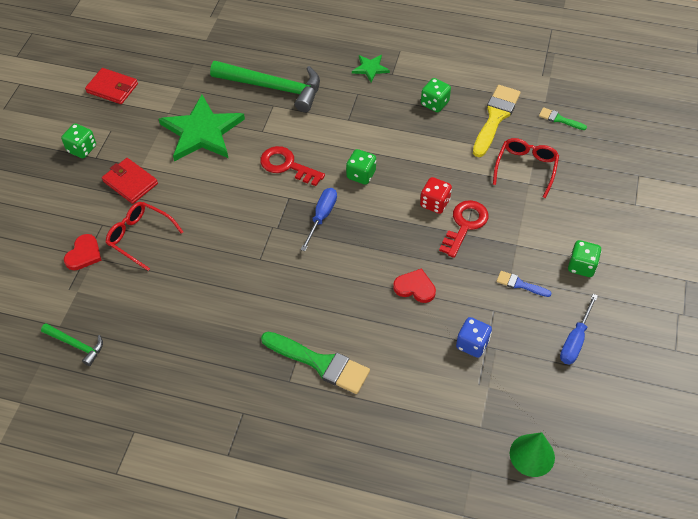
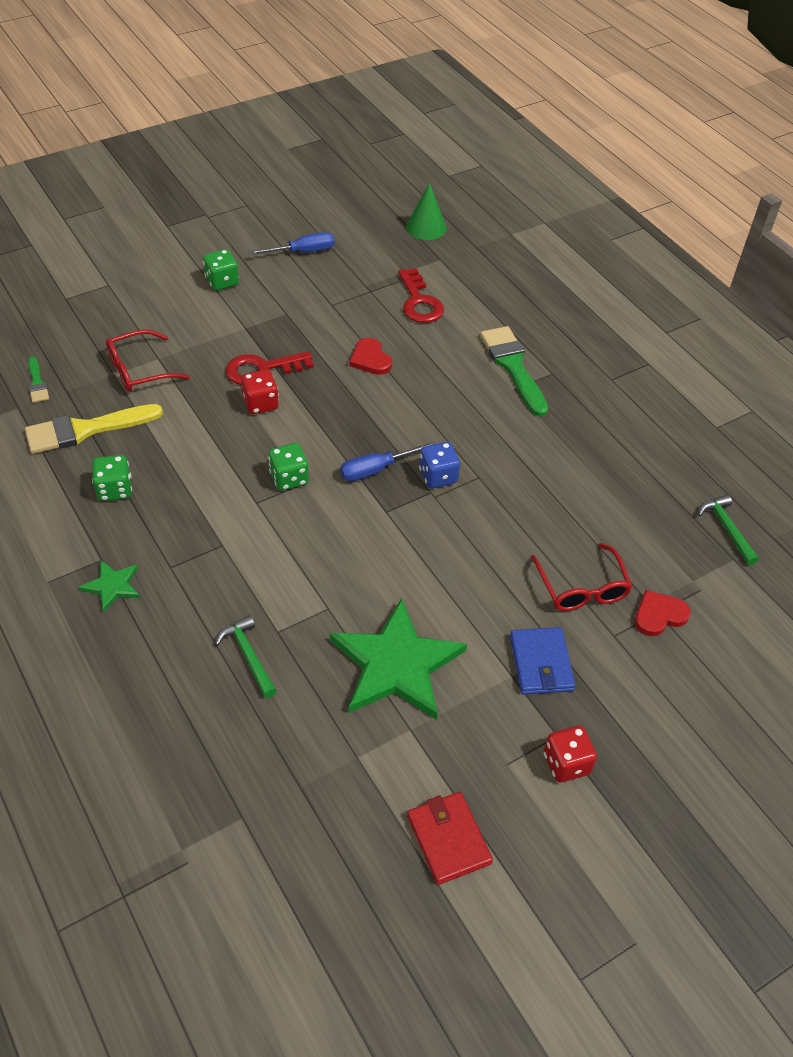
camera: 140 degrees left, 5 degrees down
(82, 149) = (566, 763): green dice -> red dice
(130, 182) = (541, 663): red wallet -> blue wallet
(273, 87) = (248, 656): green hammer -> green hammer, size x0.49
(287, 165) = (349, 545): red key -> red key (419, 302)
(472, 344) = (379, 298): blue dice -> blue dice (438, 476)
(520, 284) = (286, 304): blue brush -> none

